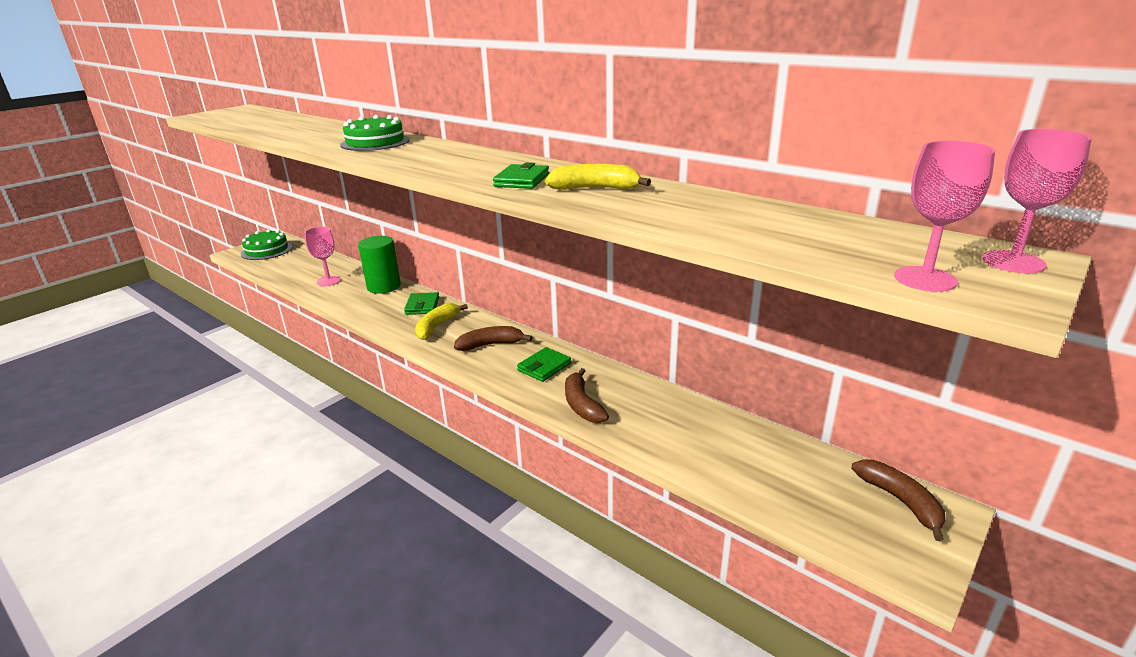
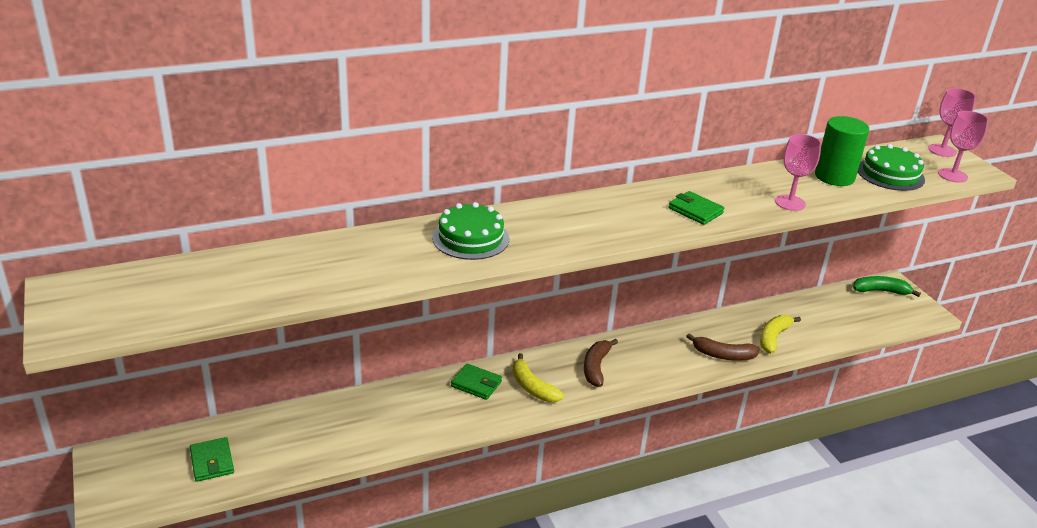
camera: 65 degrees left, 5 degrees up
(266, 250) = (142, 473): green cake -> green cake (890, 174)
(328, 281) = (332, 435): pink goblet -> pink goblet (790, 203)
(384, 287) = (397, 397): green cylinder -> green cylinder (834, 177)
(544, 367) = (656, 353): green wallet -> green wallet (212, 462)
(595, 188) = (742, 194): yellow banana -> yellow banana (773, 338)
(900, 501) = (881, 291): brown banana -> green banana

